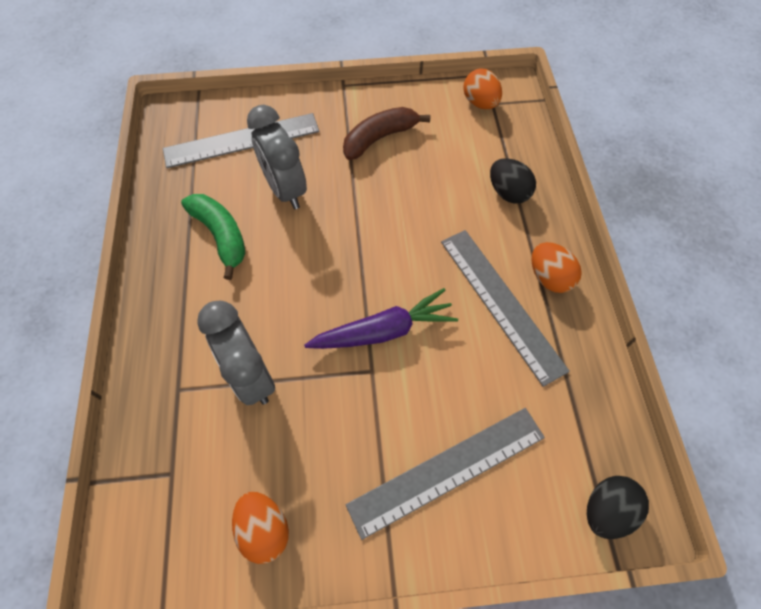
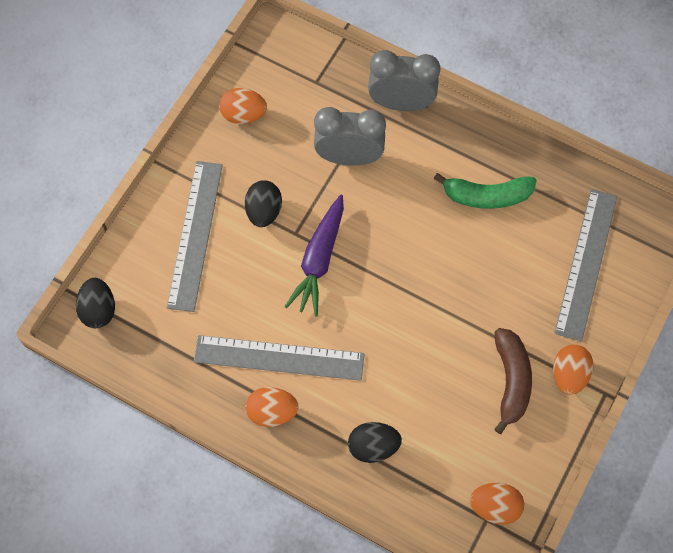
camera: 125 degrees right, 5 degrees up
(285, 190) = (503, 267): grey clock -> grey clock (401, 103)
(346, 109) = (569, 374): none -> orange egg
(370, 417) = (264, 211): none -> black egg

